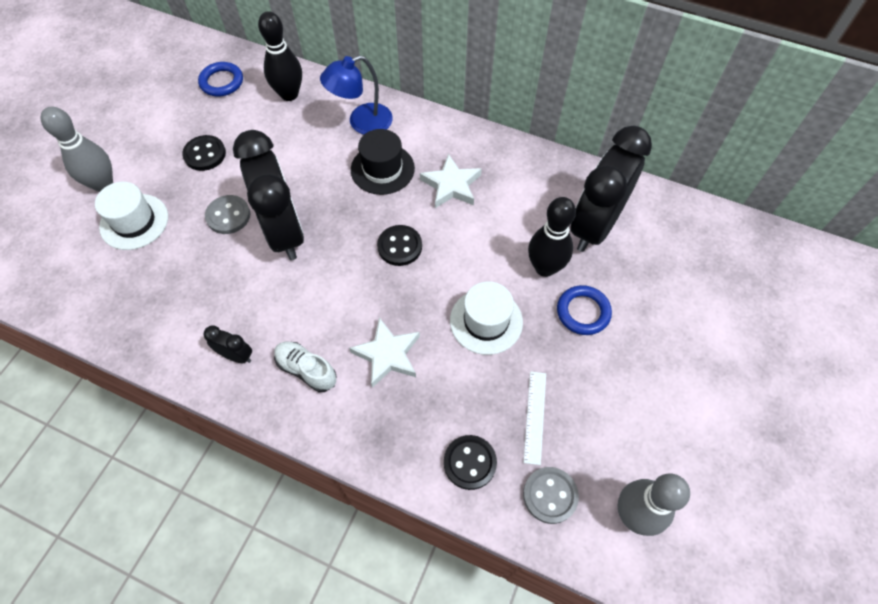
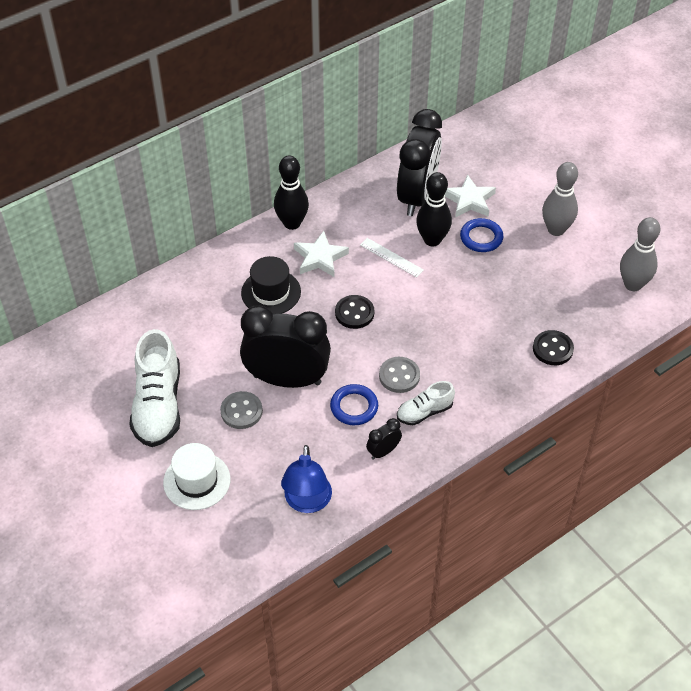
camera: 60 degrees left, 10 degrees down
(103, 184) = (133, 492): grey bowling pin -> grey bowling pin (556, 229)
(205, 154) = (158, 405): black button -> white shoe
(222, 82) = (78, 364): blue ring -> blue ring (354, 407)
(289, 94) = (136, 321): black bowling pin -> black bowling pin (292, 223)
(362, 123) = (210, 285): blue lamp -> blue lamp (307, 502)
(387, 354) = (443, 359): white star -> white star (469, 200)
(486, 321) = (453, 292): white hat -> none
(535, 416) = (541, 300): white ruler -> white ruler (391, 257)
(550, 495) = (598, 318): grey button -> grey button (399, 376)
(595, 226) = (417, 196): black clock -> black clock turned 135 degrees counterclockwise

